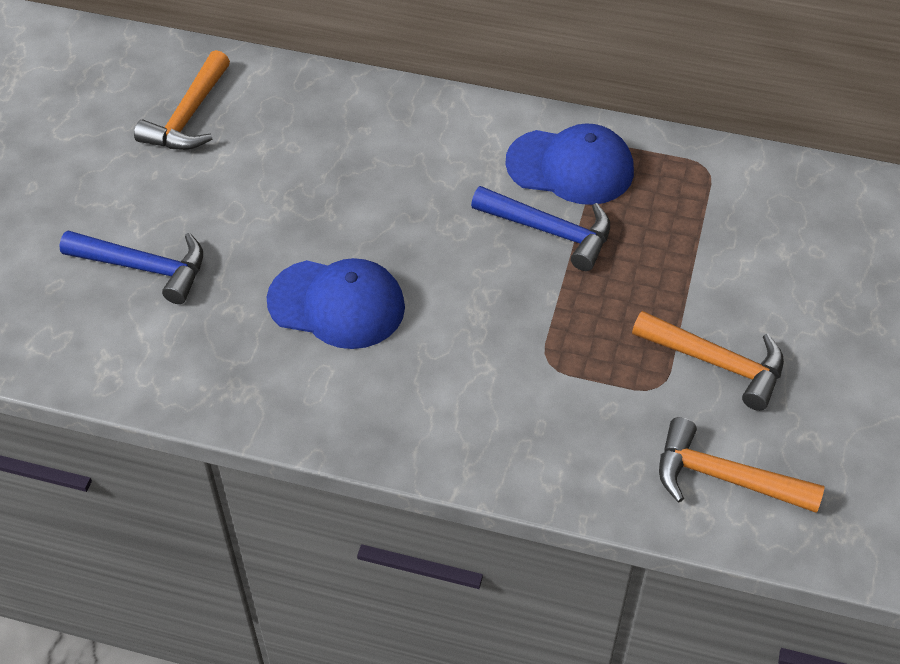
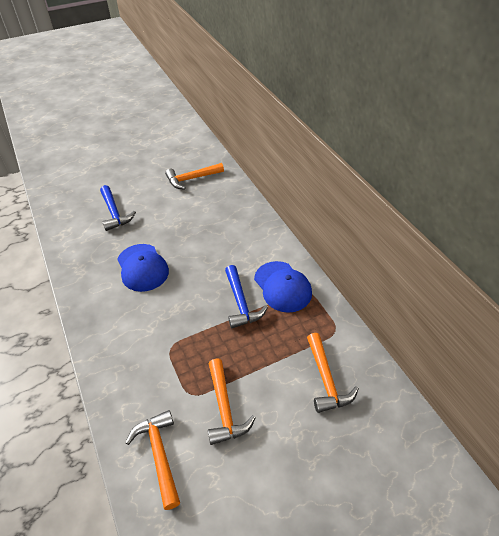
camera: 50 degrees right, 5 degrees down
(774, 231) = (326, 380): none -> orange hammer

